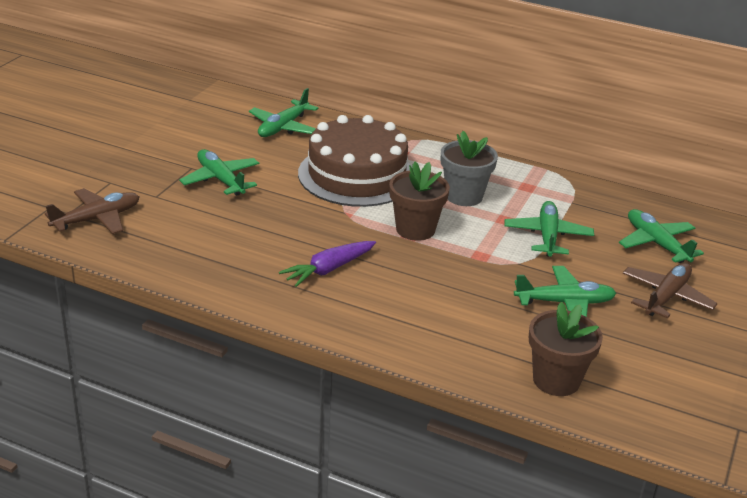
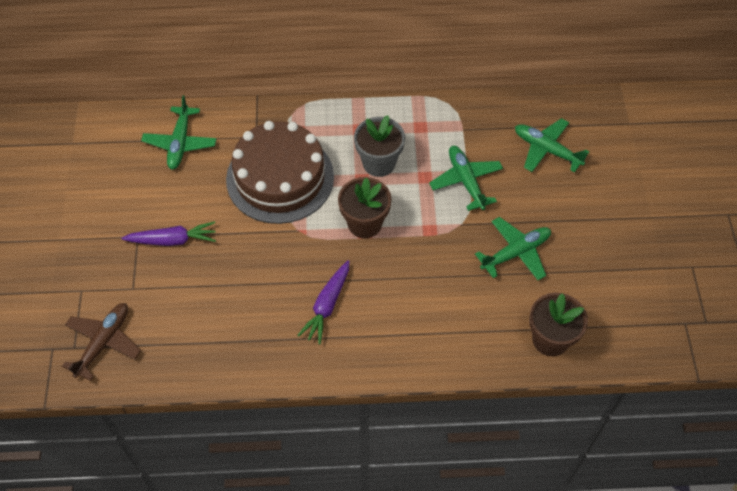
camera: 25 degrees left, 25 degrees up
(220, 180) = (172, 240): green plane -> purple carrot
(666, 297) = (581, 209): brown plane -> none

